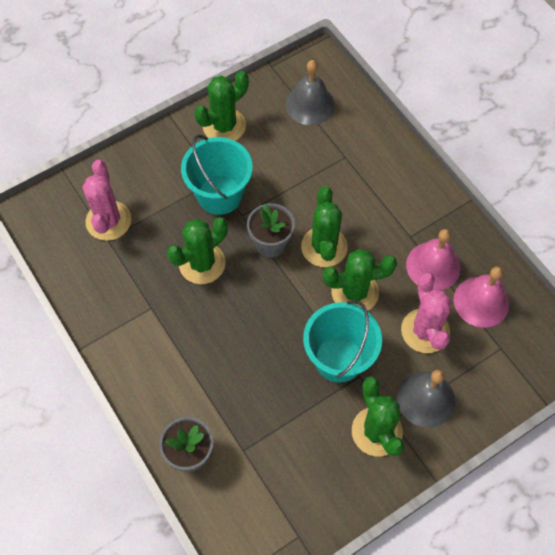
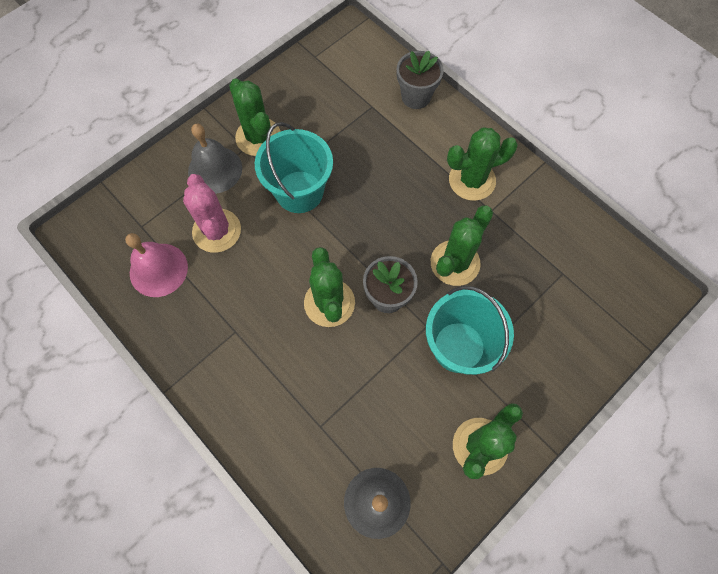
camera: 170 degrees right, 5 degrees up
(108, 221) = (570, 294): pink cactus -> none
(355, 292) = (290, 258): green cactus -> green cactus (472, 180)
(433, 266) = (209, 300): pink bell -> none

